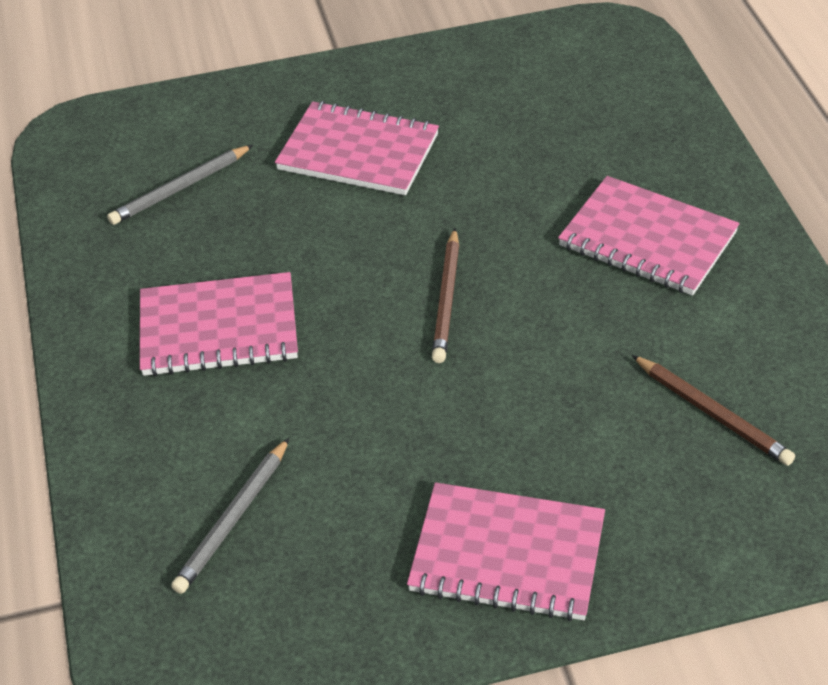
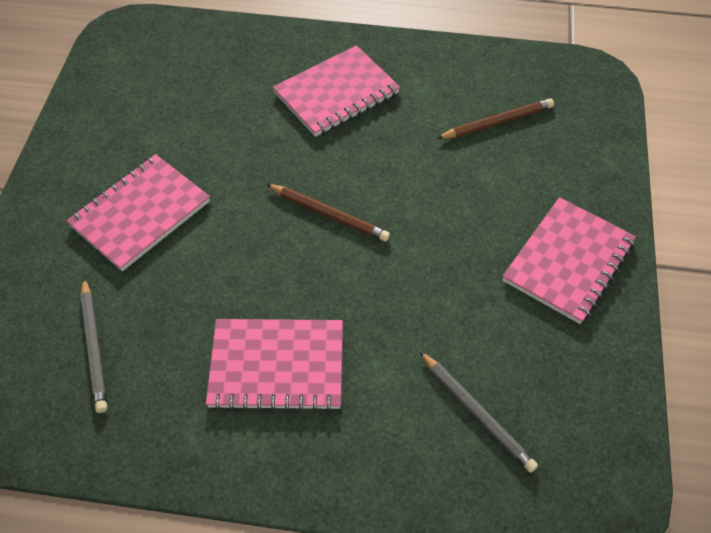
camera: 70 degrees left, 10 degrees up
(218, 328) = (277, 366): pink notebook -> pink notebook turned 75 degrees clockwise

